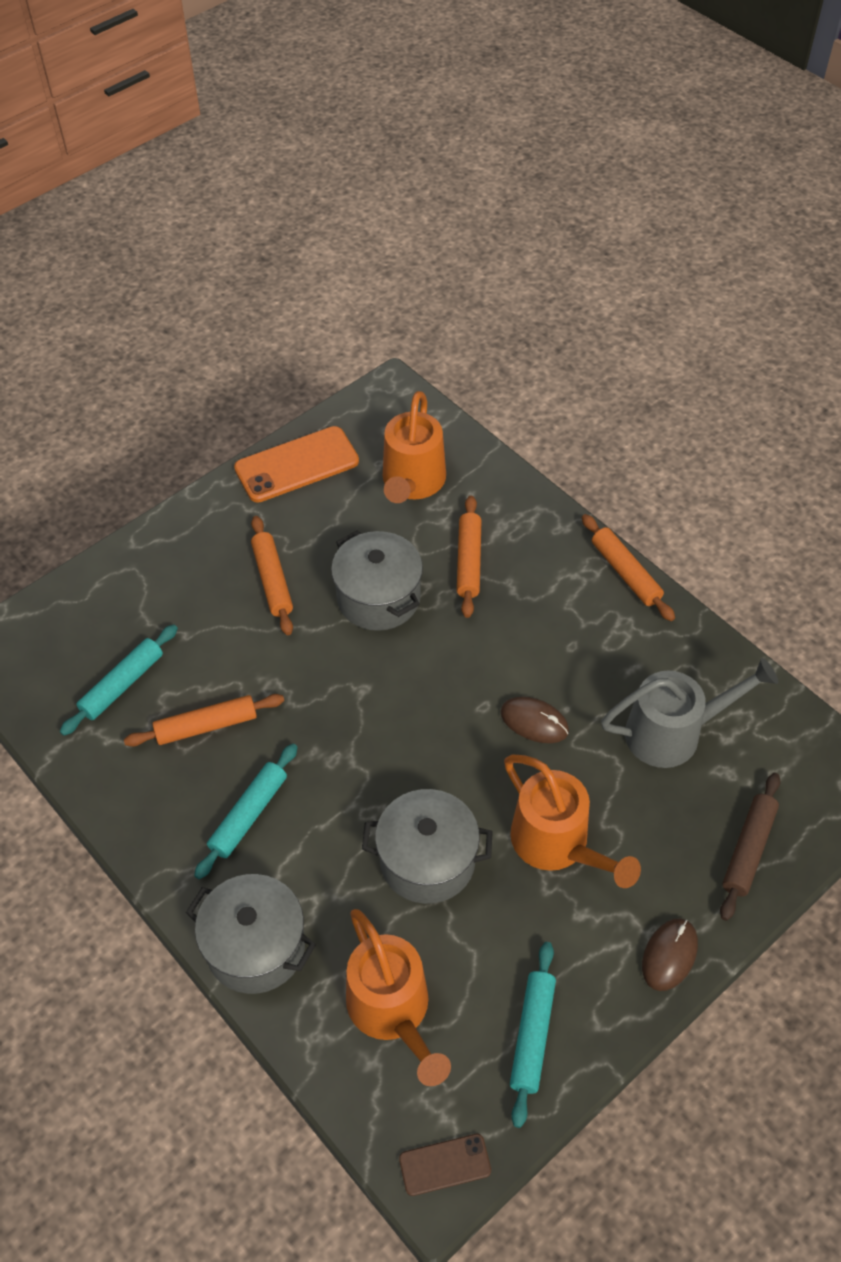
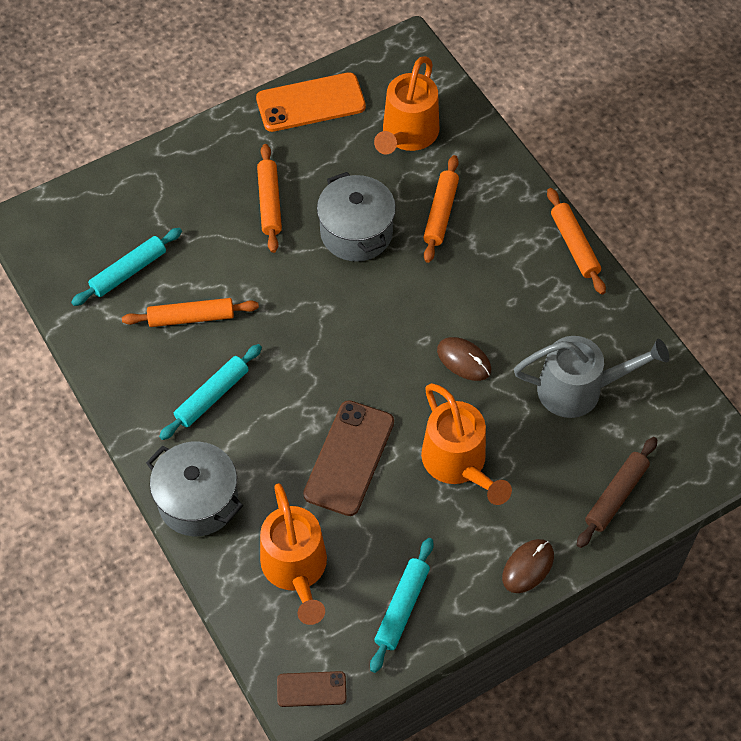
camera: 10 degrees right, 5 degrees up
(427, 861) = (349, 458): grey pot -> brown phone

